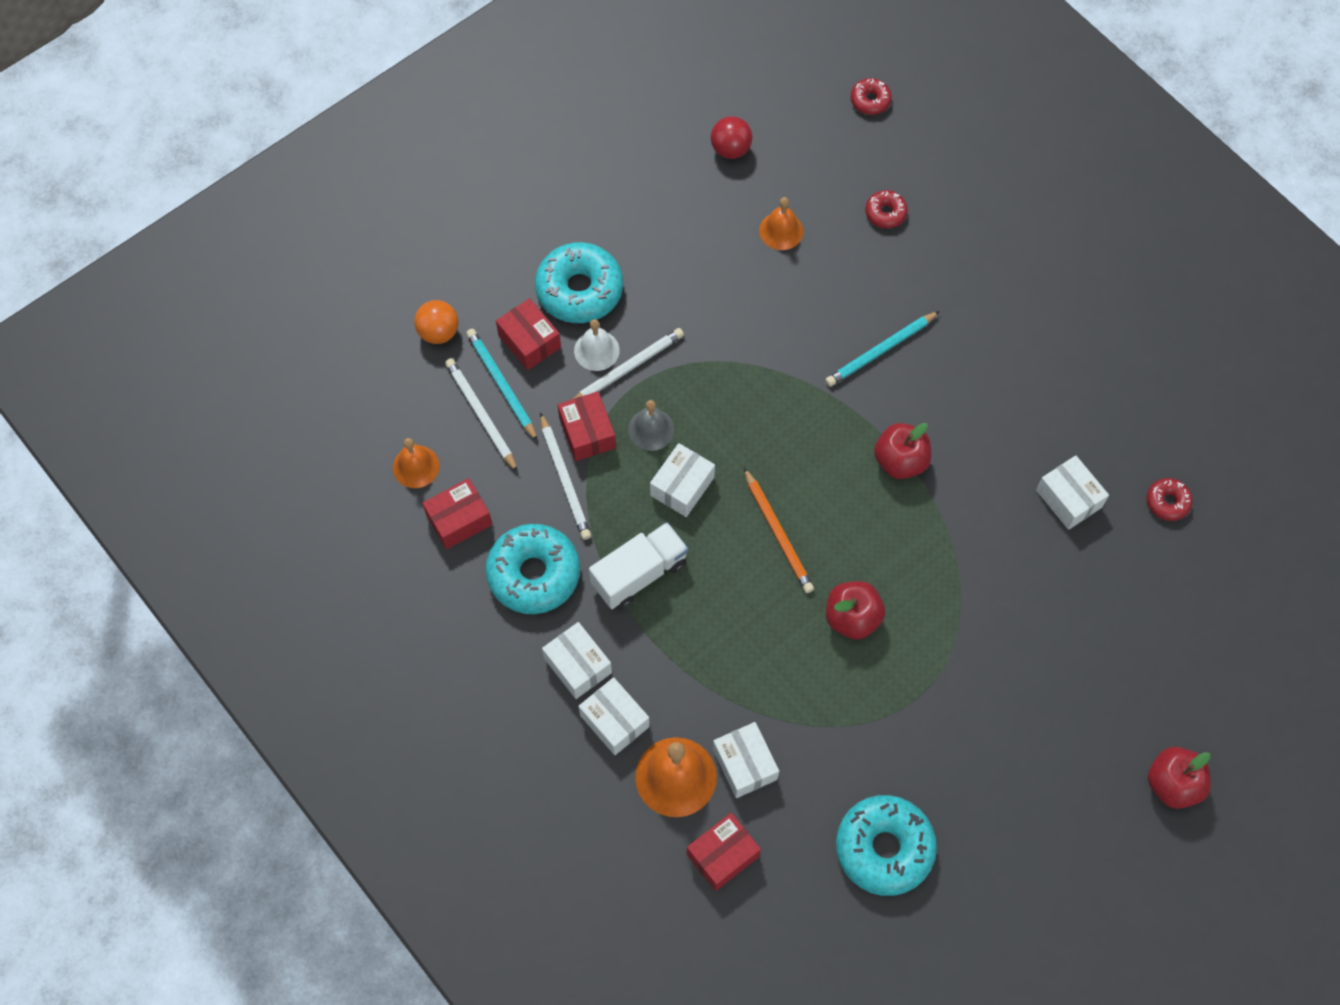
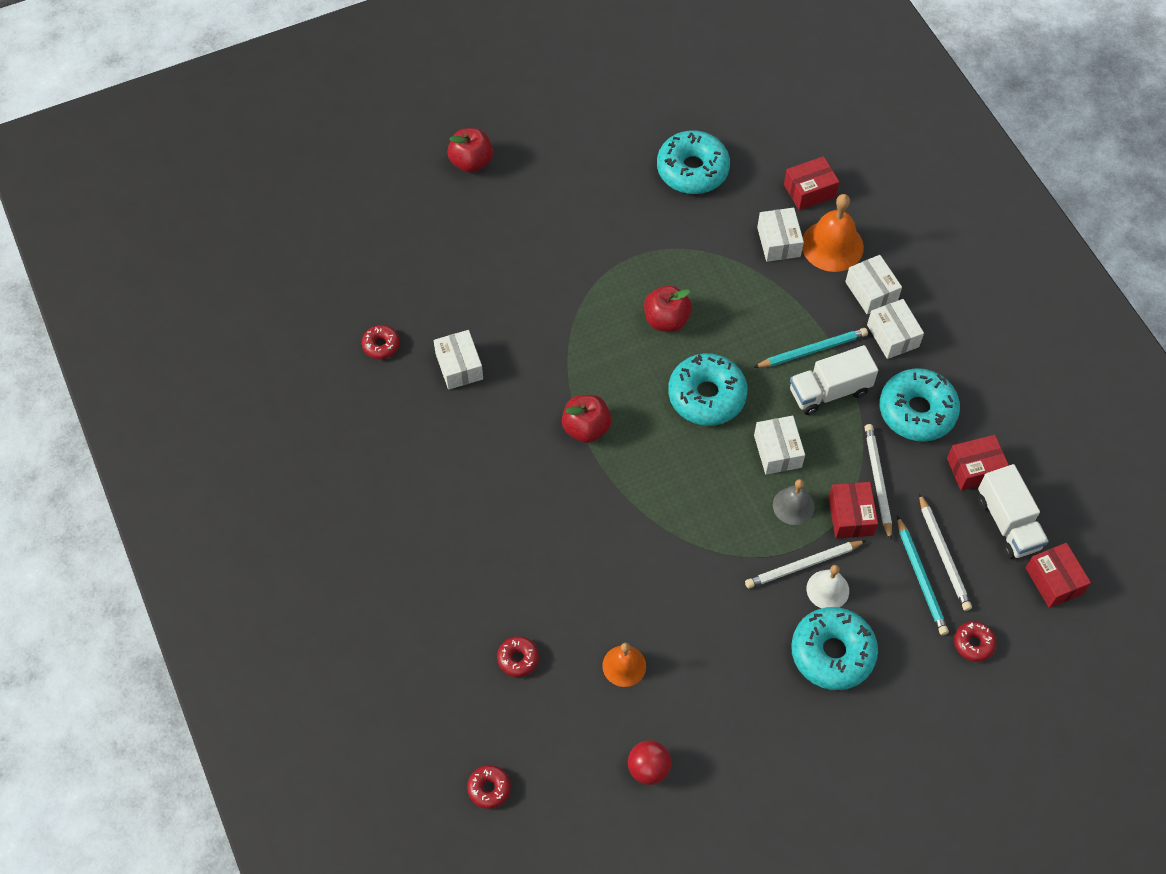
camera: 165 degrees left, 5 degrees down
(416, 466) = (1007, 523): orange bell -> white truck
(439, 332) = (973, 643): orange ball -> red donut
(529, 341) = (888, 613): red box -> red box (1054, 581)
(682, 486) = (777, 451): white box -> white box turned 60 degrees counterclockwise
(778, 533) = (706, 396): orange pencil -> turquoise donut
(881, 351) = (569, 526): turquoise pencil -> turquoise pencil (812, 350)

